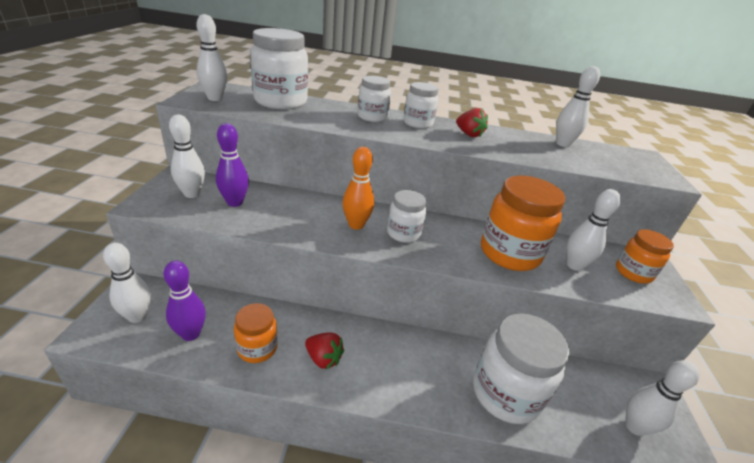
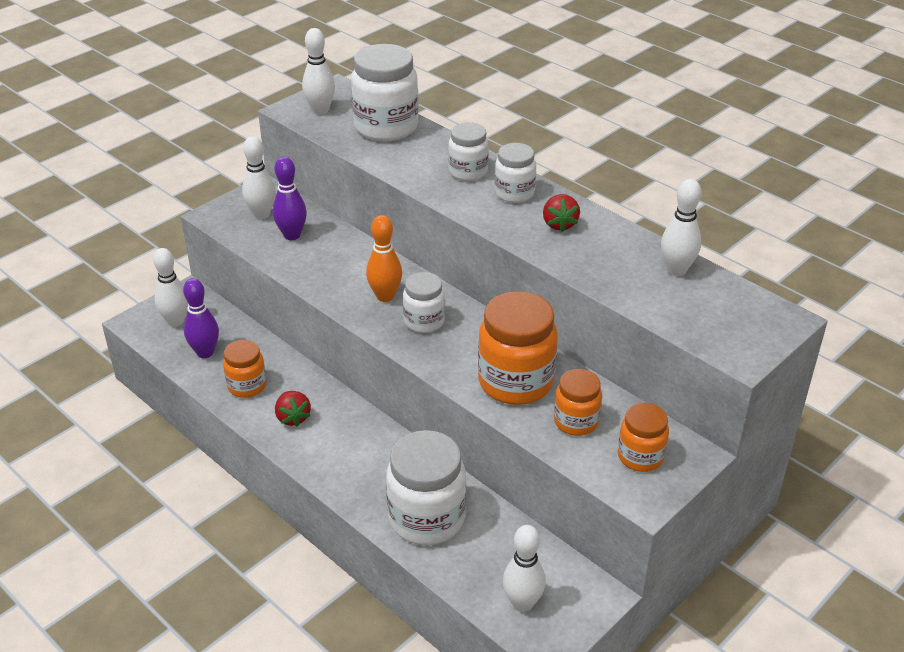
camera: 40 degrees right, 5 degrees up
(574, 265) = (576, 421): white bowling pin -> orange jar

